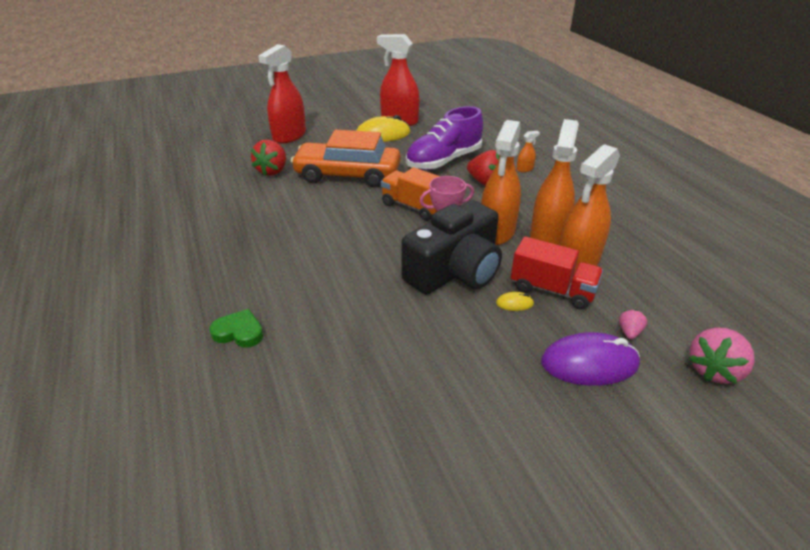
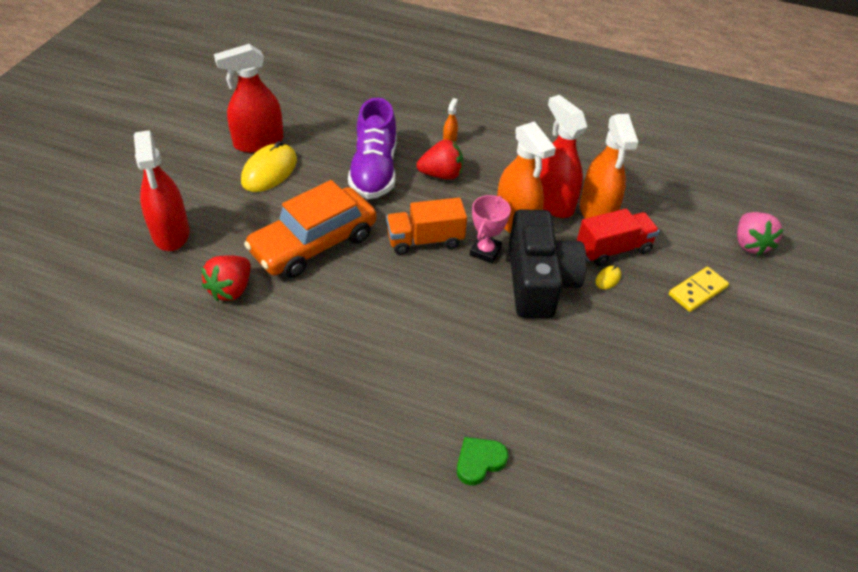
camera: 50 degrees left, 10 degrees up
(272, 171) = (231, 289): red strawberry -> red strawberry turned 60 degrees clockwise
(547, 237) = (553, 202): orange spray bottle -> red spray bottle
(589, 363) = (697, 291): purple mouse -> yellow domino
(629, 332) = (688, 250): pink strawberry -> none

